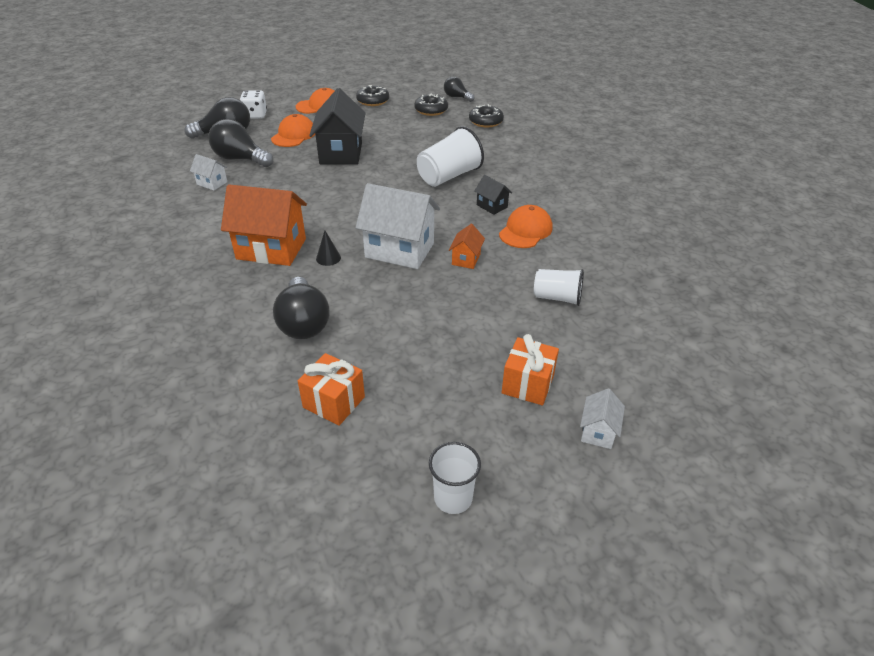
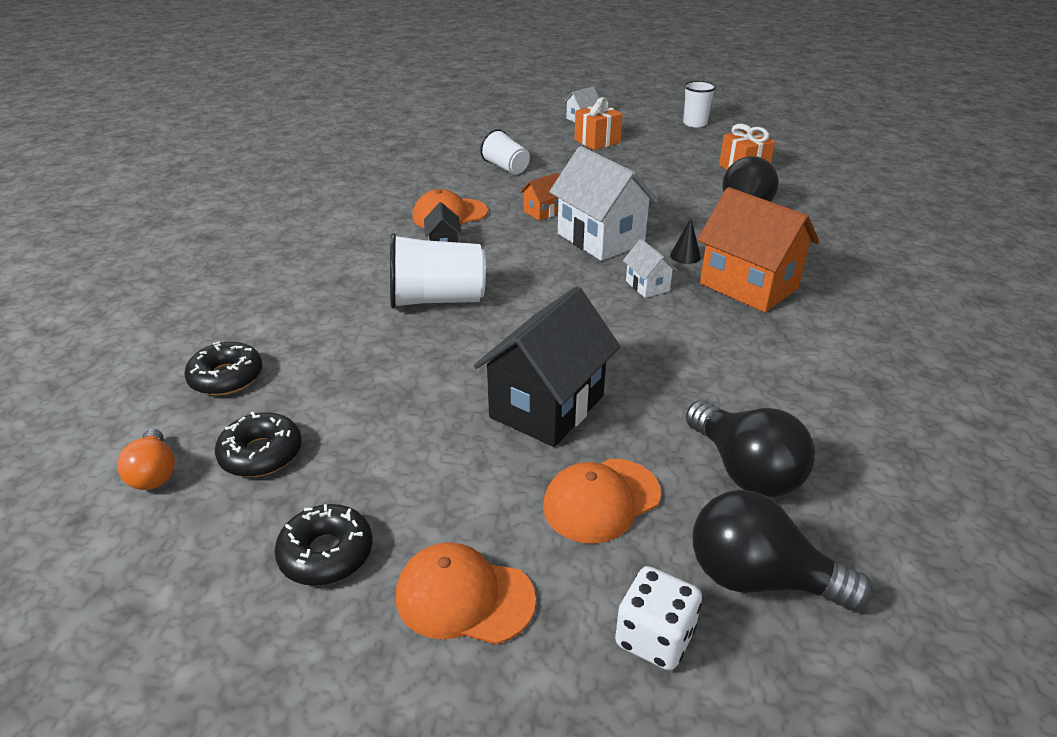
camera: 145 degrees left, 5 degrees down
(212, 183) = (814, 427): white house -> white house (647, 286)
(457, 97) = (154, 473): black light bulb -> orange light bulb

